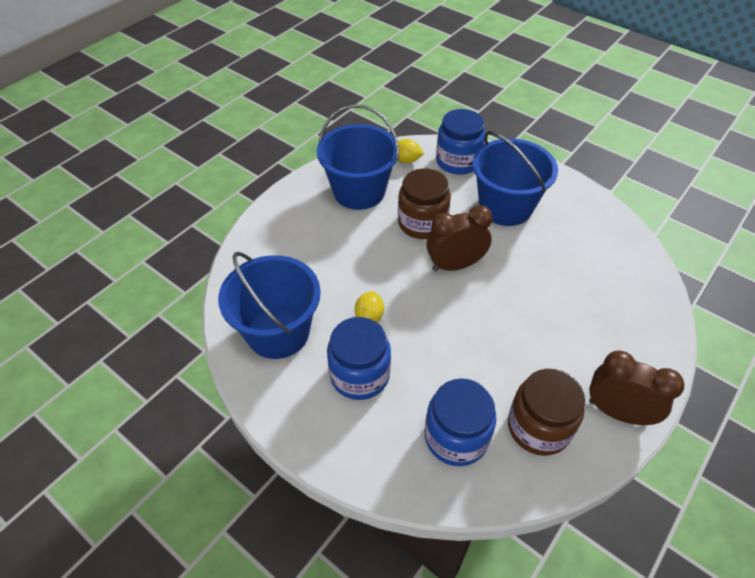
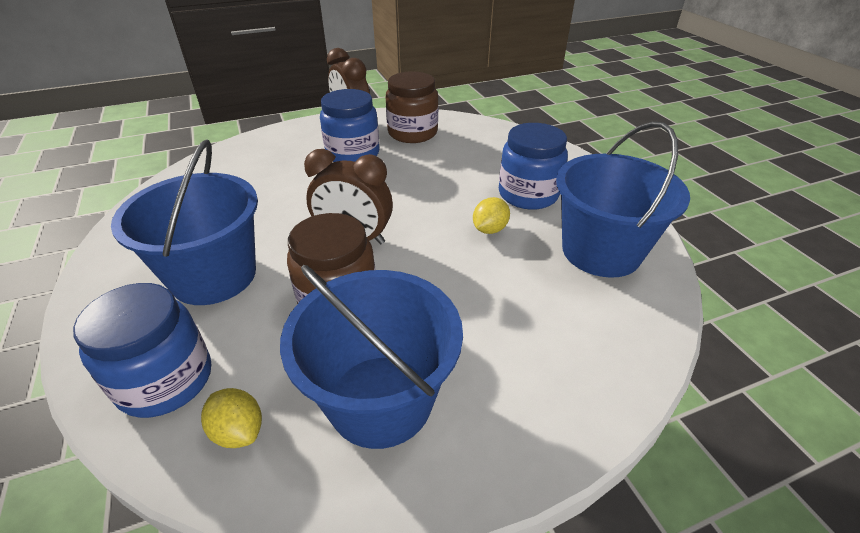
camera: 150 degrees left, 10 degrees down
(456, 437) = (475, 145): blue jar -> blue jar (353, 154)

